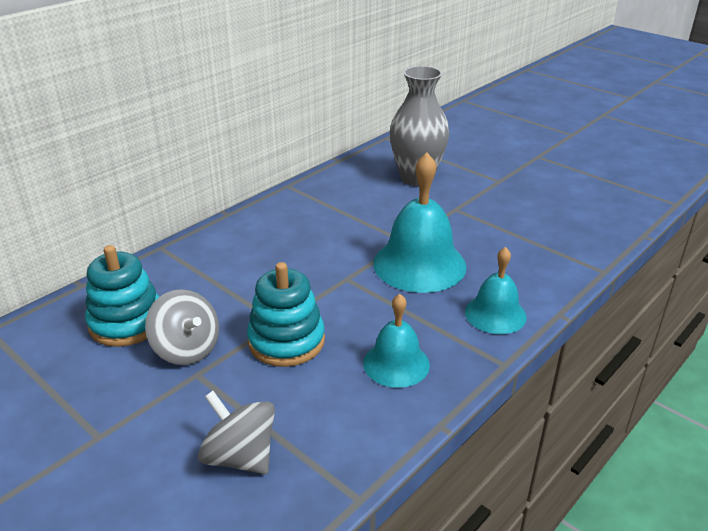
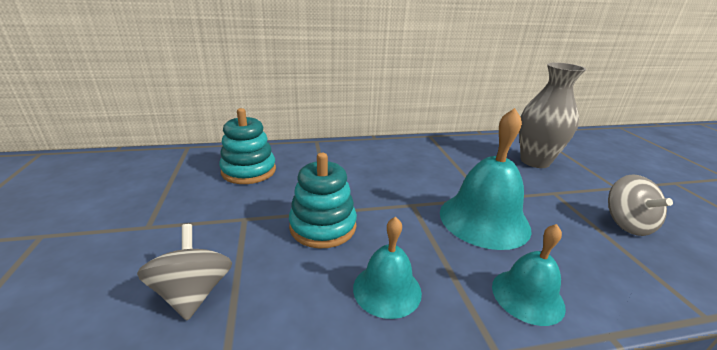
camera: 35 degrees right, 5 degrees down
(187, 349) = (258, 200): grey spinning top -> grey spinning top (626, 224)

